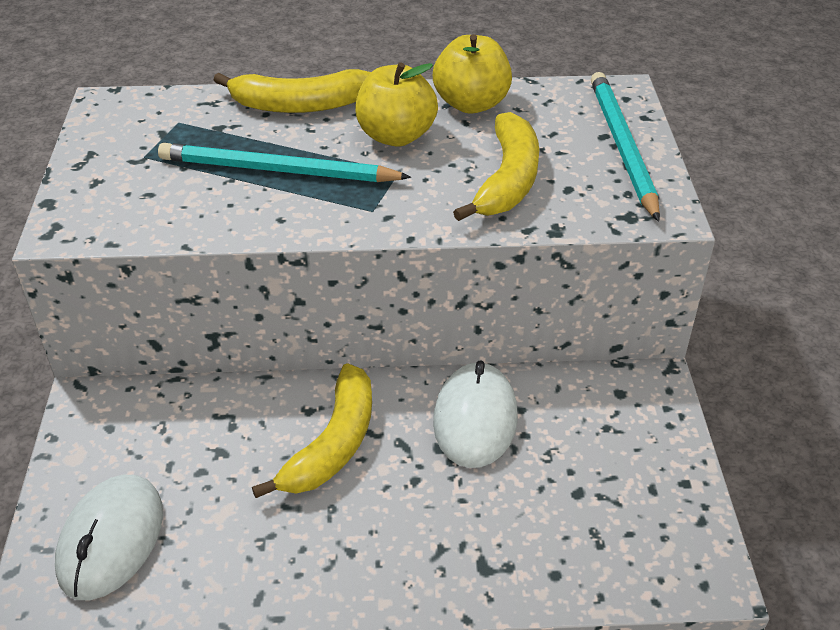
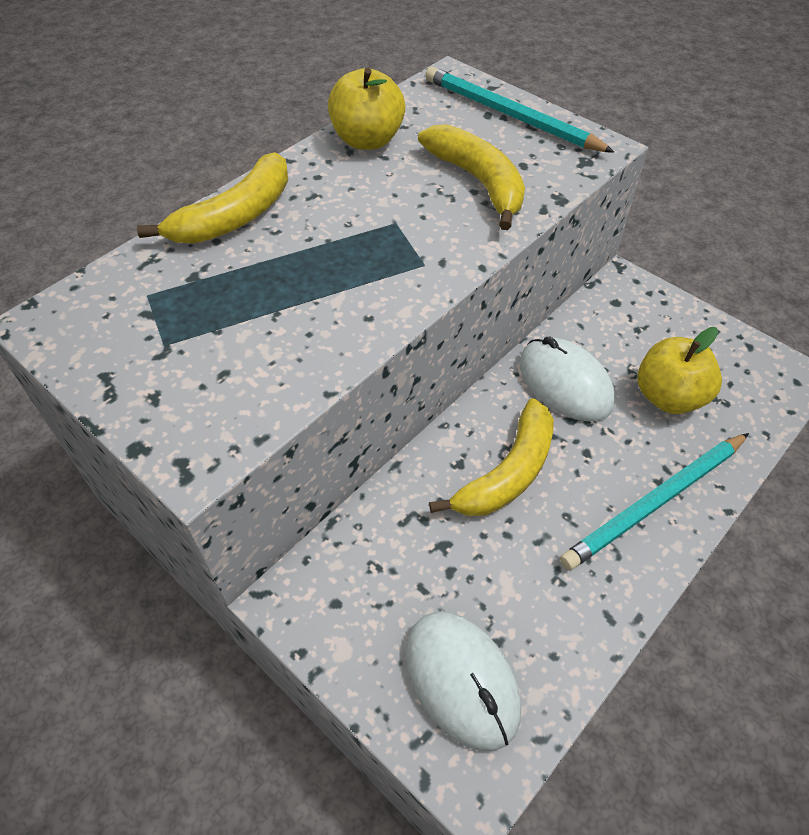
camera: 45 degrees left, 10 degrees up
(278, 170) = (304, 280): turquoise pencil -> turquoise pencil (655, 502)
(333, 444) = (508, 473): yellow banana -> yellow banana turned 60 degrees clockwise
(396, 136) = (352, 196): yellow apple -> yellow apple (668, 397)

